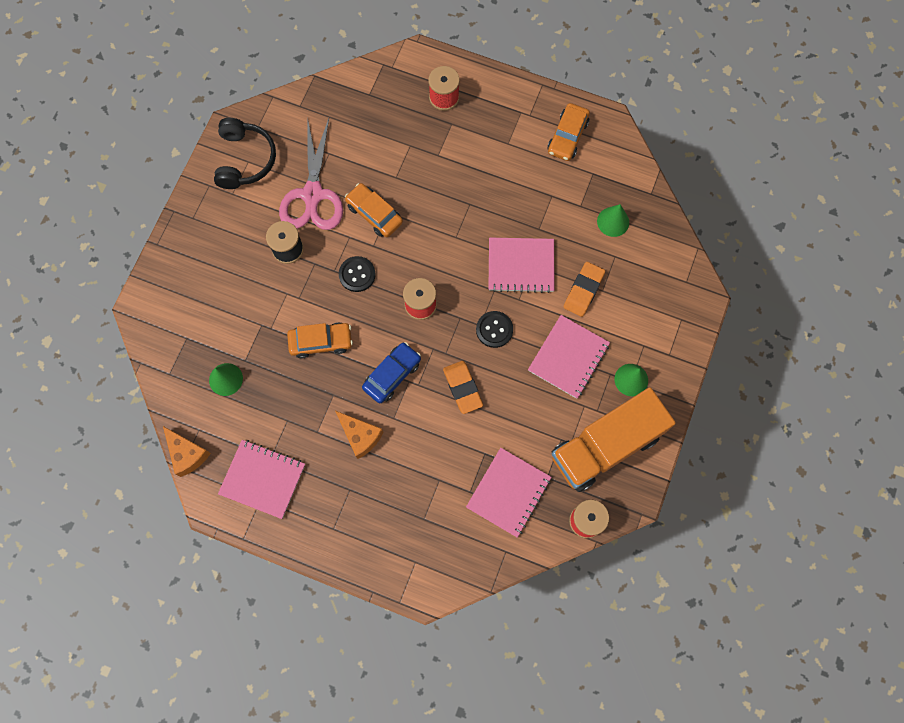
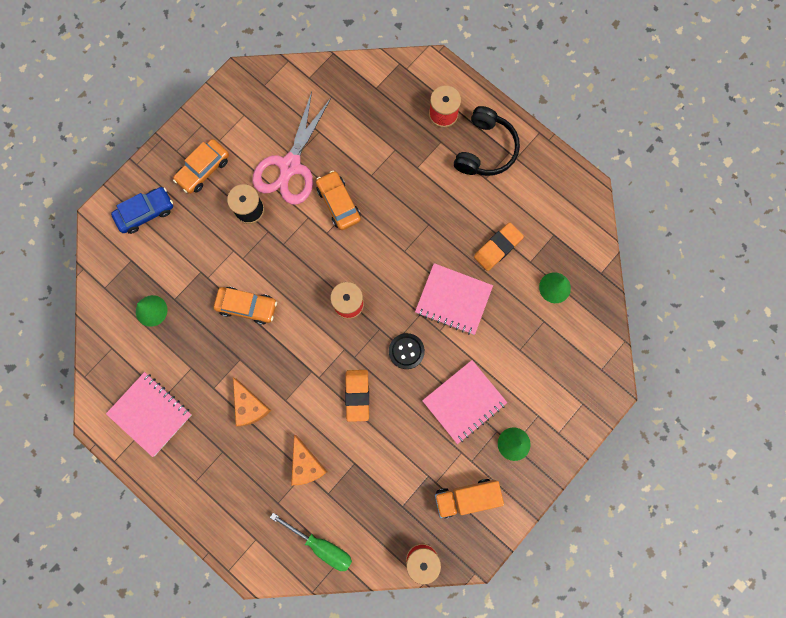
camera: 20 degrees right, 5 degrees up
(187, 454) = (93, 367): orange cheese -> orange cheese (306, 465)
(245, 159) = (242, 112): black headphones -> black headphones (485, 149)
(357, 274) = (302, 255): black button -> none
(392, 375) = (298, 360): blue car -> blue car (145, 212)
(482, 543) = (321, 545): none -> green screwdriver
(508, 492) = (362, 507): pink notebook -> none
(567, 136) = (543, 191): orange car -> orange car (203, 169)
(583, 290) = (502, 343): orange eraser -> orange eraser (497, 247)
(605, 446) = (466, 497): orange truck -> orange truck, size x0.58

